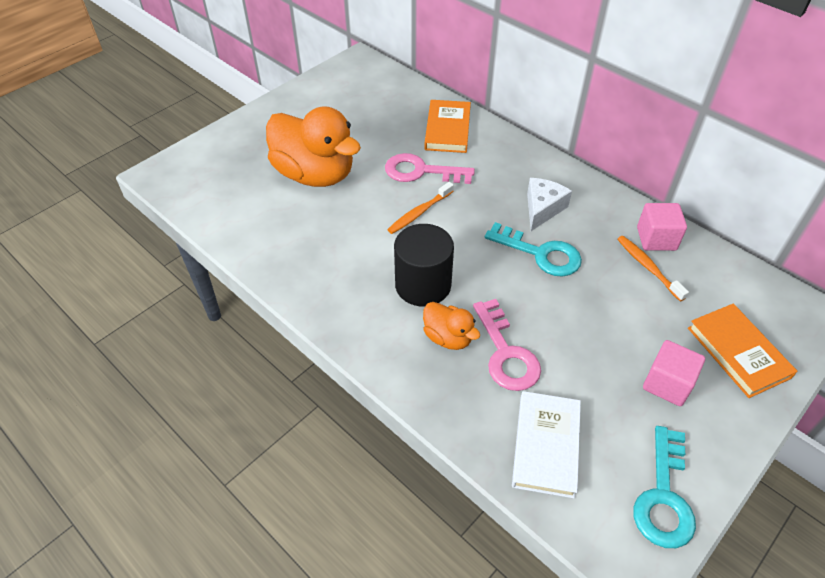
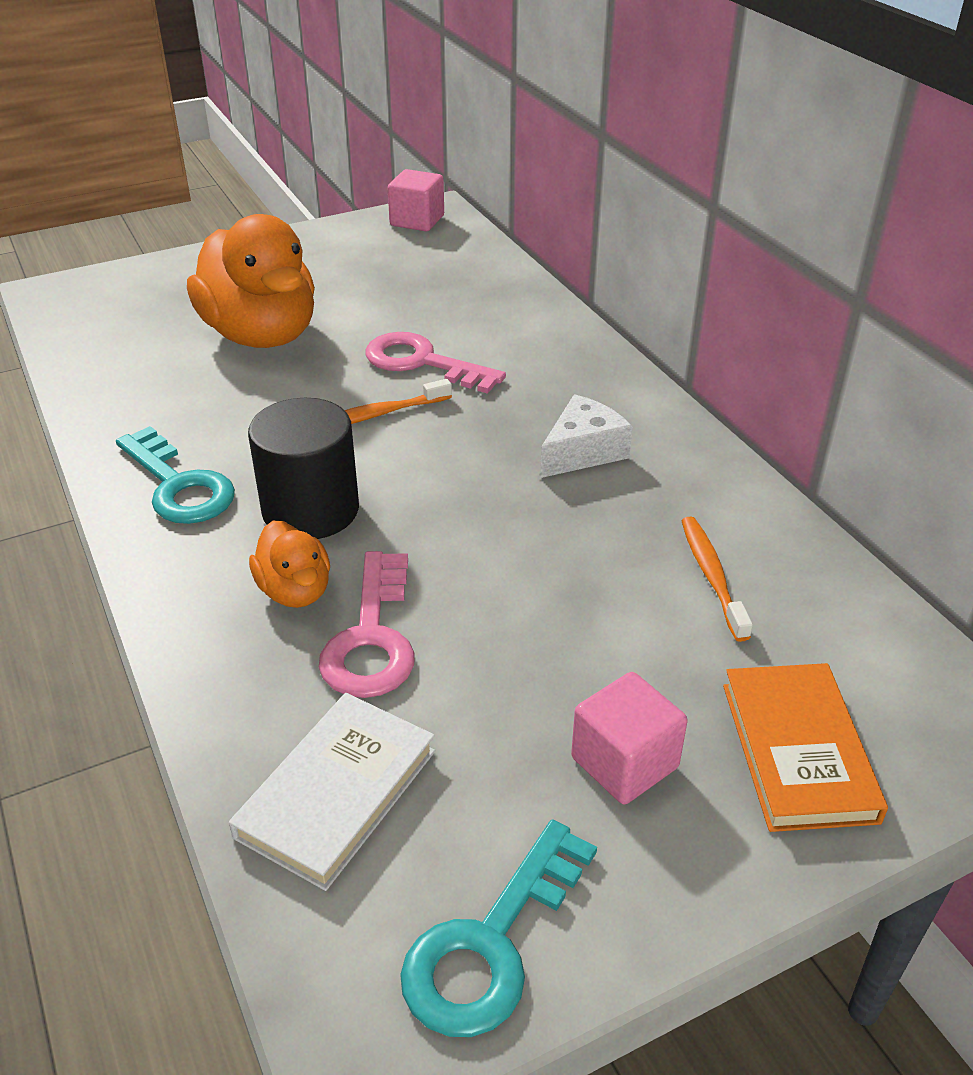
camera: 20 degrees right, 10 degrees down
(447, 129) = (505, 318): orange book -> none
(540, 254) = (534, 512): turquoise key -> turquoise key (179, 485)
(656, 239) = (756, 538): pink cube -> pink cube (417, 221)

